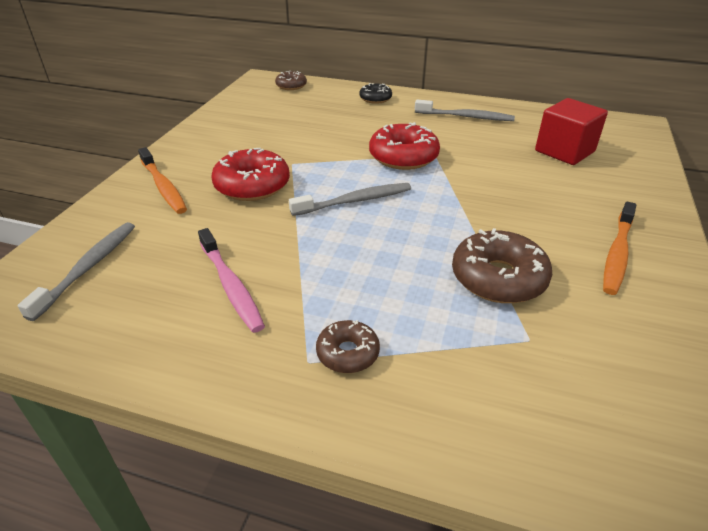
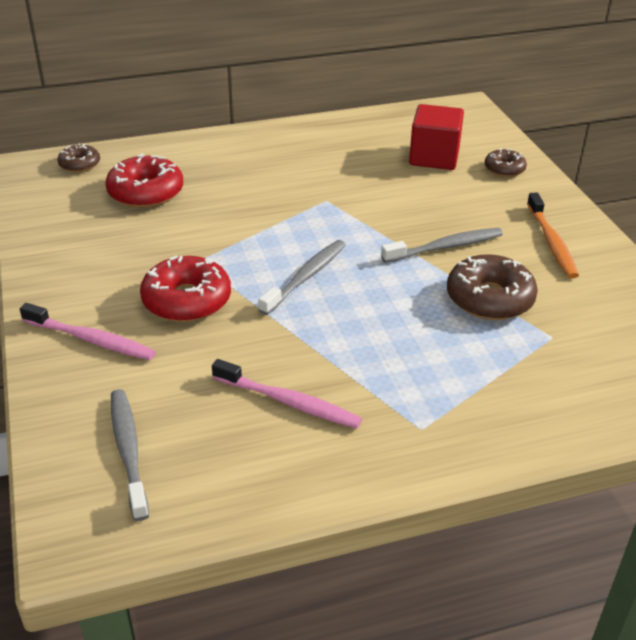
camera: 35 degrees left, 0 degrees up
(163, 187) = (91, 339): orange toothbrush -> pink toothbrush
(347, 353) = (443, 408): brown donut -> brown donut (504, 169)
(375, 98) = (198, 152): black donut -> none
(403, 157) = (300, 213): red donut -> red donut (146, 192)
(466, 117) = (313, 146): grey toothbrush -> grey toothbrush (445, 247)

